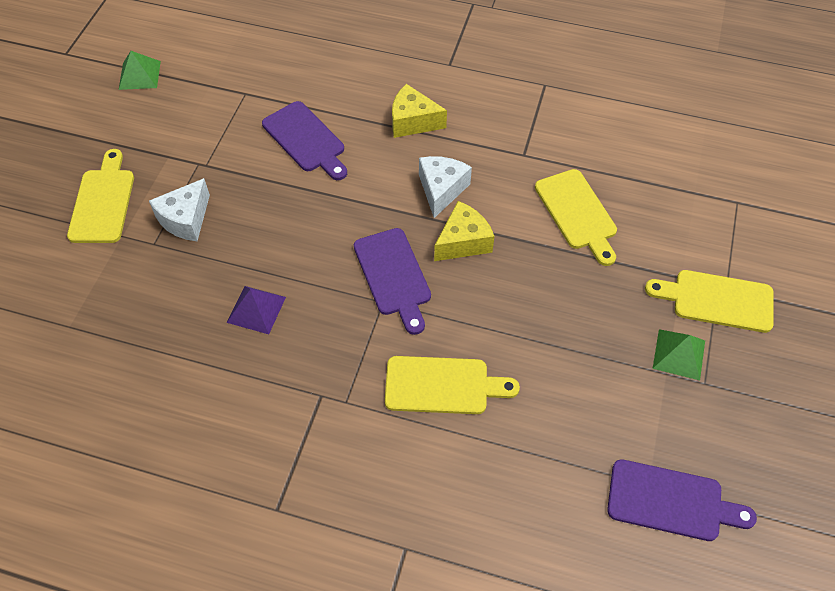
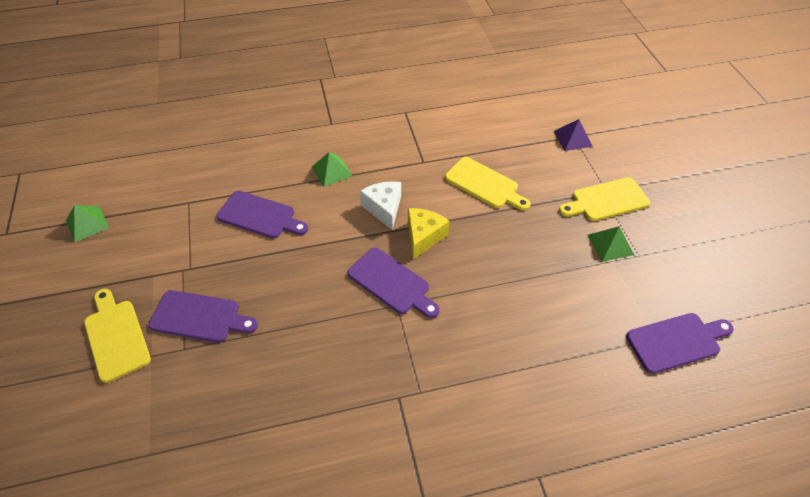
camera: 30 degrees left, 5 degrees down
(186, 219) = (199, 317): white cheese -> purple cutting board
(256, 309) = (304, 358): purple pyramid -> purple pyramid (572, 138)
(413, 122) = (331, 171): yellow cheese -> green pyramid
(442, 385) = (480, 343): yellow cutting board -> none

